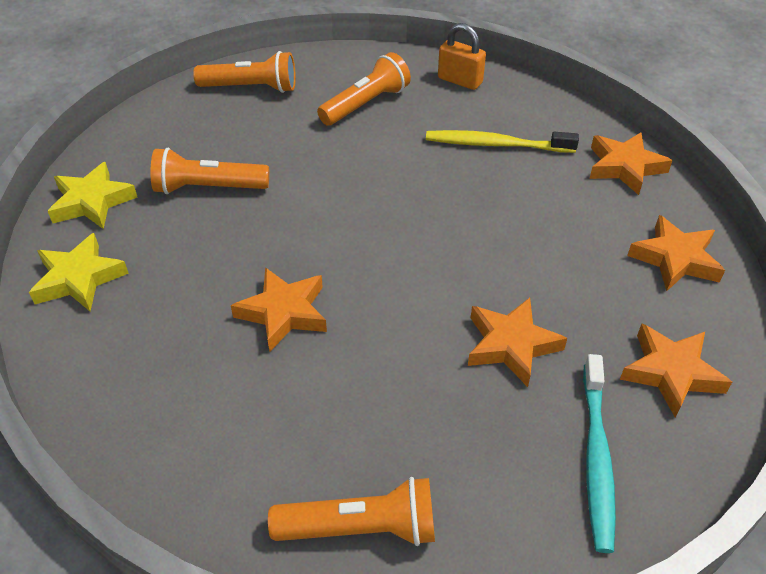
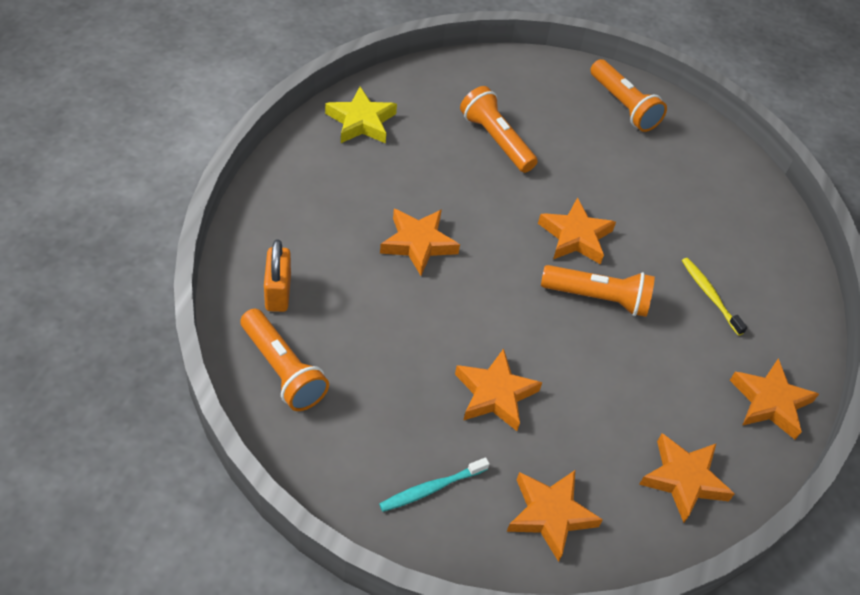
camera: 50 degrees right, 5 degrees up
(92, 202) = (429, 87): yellow star -> none
(366, 104) = (675, 185): orange flashlight -> orange flashlight (598, 298)
(370, 193) = (575, 236): none -> orange star
(460, 81) = (769, 234): orange padlock -> orange padlock (278, 292)
(496, 144) = (710, 295): yellow toothbrush -> yellow toothbrush, size x0.66
(596, 457) = (432, 488): turquoise toothbrush -> turquoise toothbrush, size x0.66

